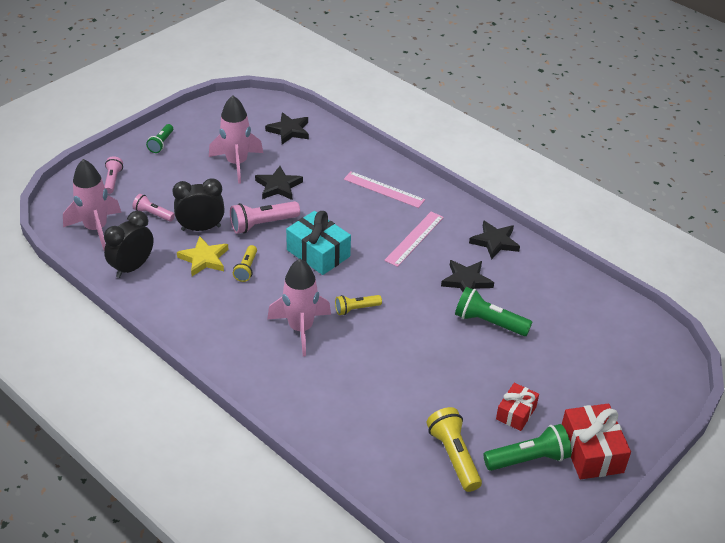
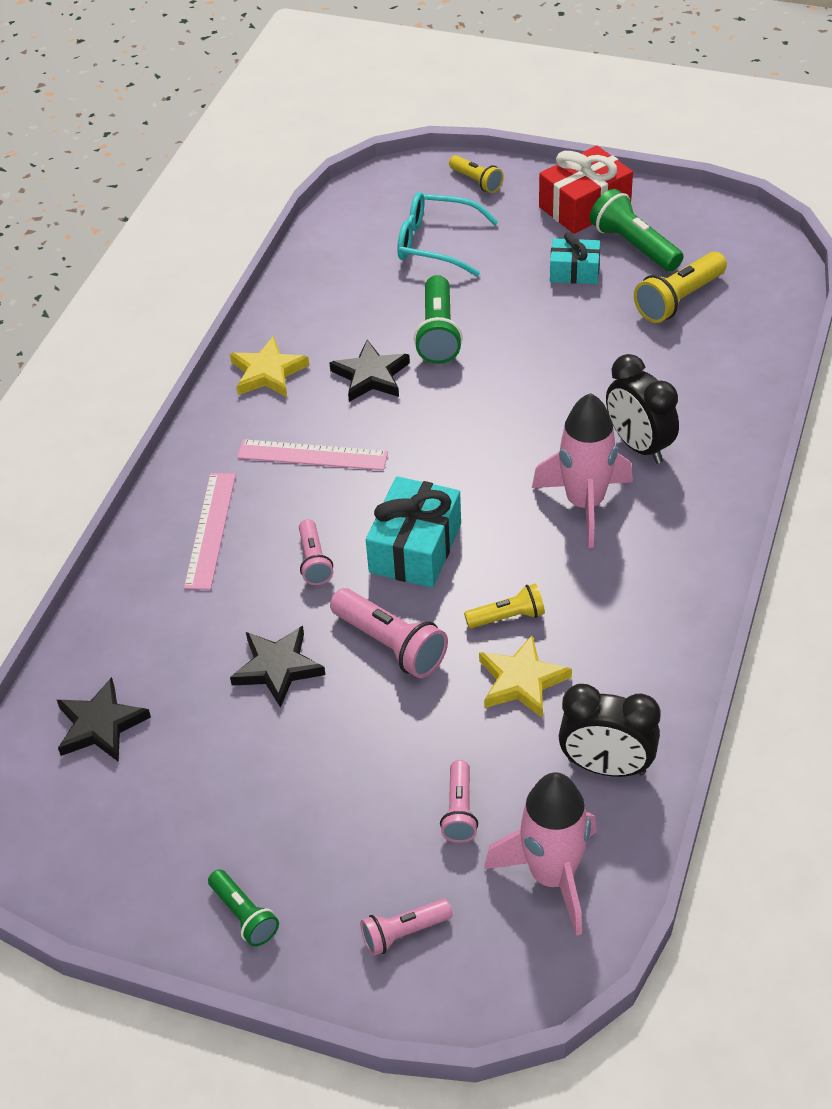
camera: 110 degrees left, 5 degrees up
(161, 143) = (244, 915): green flashlight -> green flashlight turned 60 degrees clockwise
(201, 228) = (451, 722): black clock -> black clock (639, 446)
(237, 163) = (244, 757): pink rocket -> none
(336, 216) = (314, 561): none -> pink flashlight
(356, 309) = (504, 463): yellow flashlight -> yellow flashlight (476, 181)
(495, 242) = (268, 372): black star -> yellow star
(516, 413) = (574, 271): red gift -> turquoise gift
(584, 354) = (435, 243): none -> turquoise glasses

